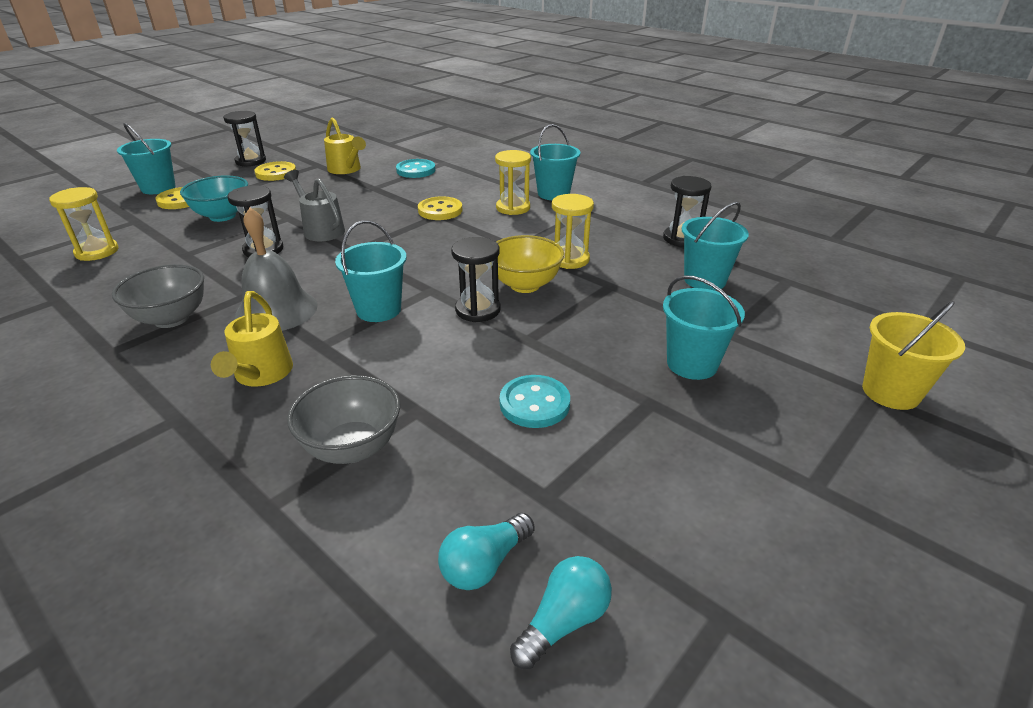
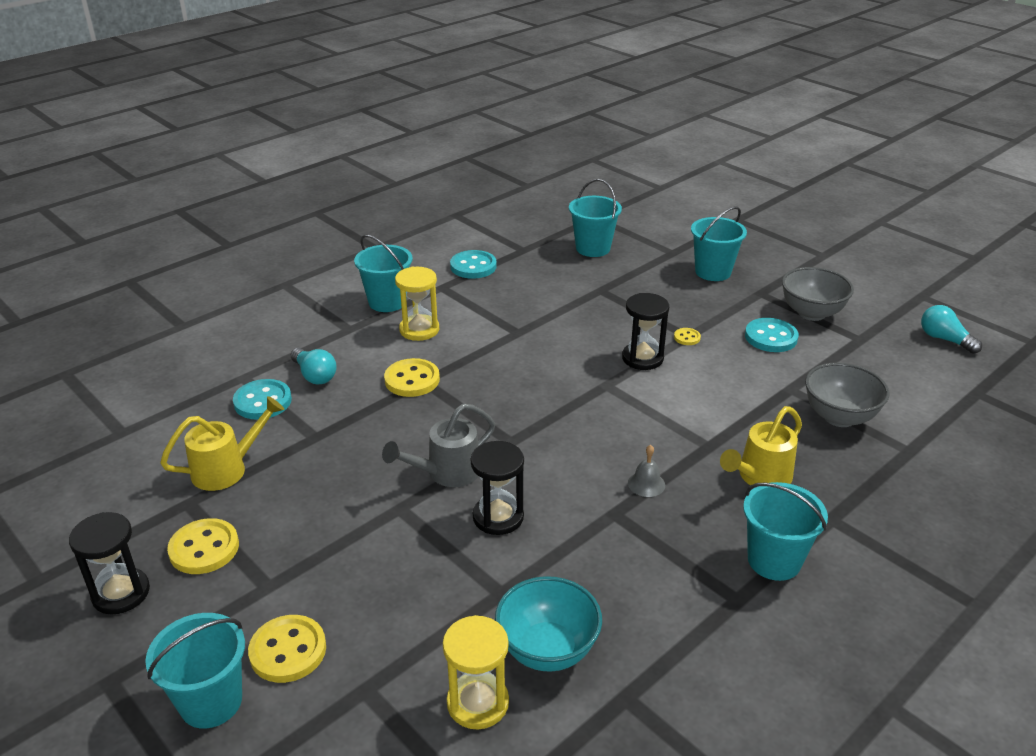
camera: 85 degrees left, 0 degrees up
(171, 319) = (667, 564): grey bowl -> grey bowl (811, 313)
(222, 216) = (374, 580): turquoise bowl -> turquoise bowl (547, 650)
(261, 375) = (760, 477): yellow watering can -> yellow watering can turned 135 degrees clockwise
(276, 310) = (646, 484): grey bell -> grey bell, size x0.43
(378, 310) = (643, 415): turquoise bucket -> turquoise bucket (774, 560)
(484, 564) = (919, 362): turquoise light bulb -> turquoise light bulb (314, 375)
(523, 338) = (687, 337): none -> yellow button
(525, 285) = (598, 332): yellow bowl -> none
(569, 259) = (549, 305): yellow hourglass -> none
(629, 222) = (473, 266): none -> turquoise button
(682, 238) = (515, 246): black hourglass -> none
(890, 392) = (733, 215): yellow bucket -> none

